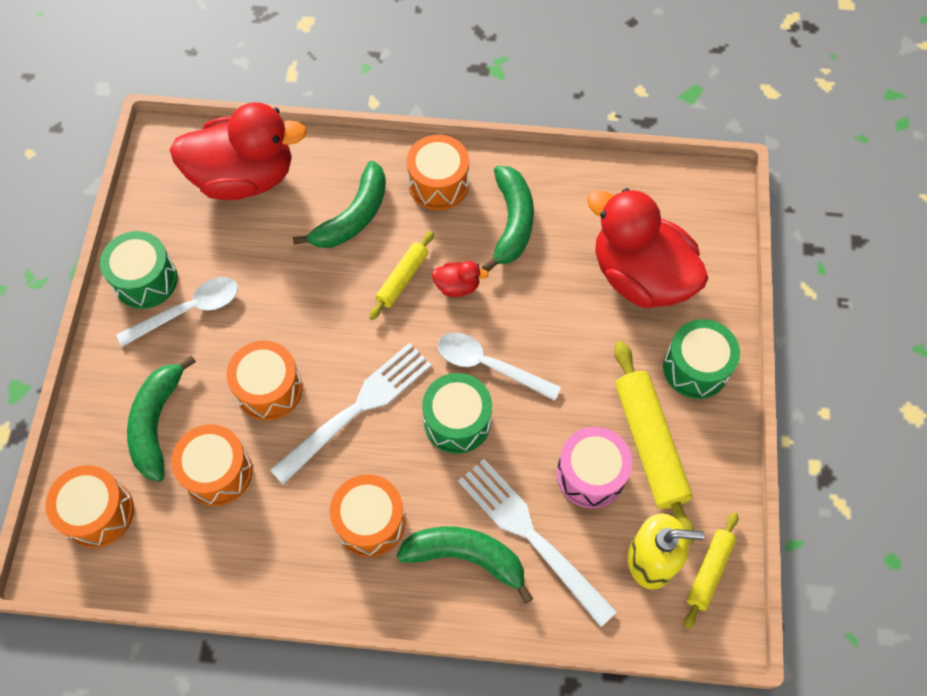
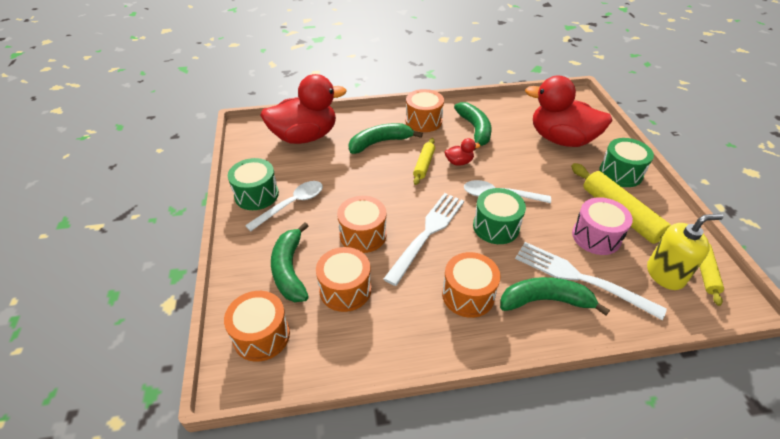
camera: 15 degrees left, 20 degrees down
(353, 216) = (380, 142): green banana -> green banana turned 135 degrees counterclockwise

